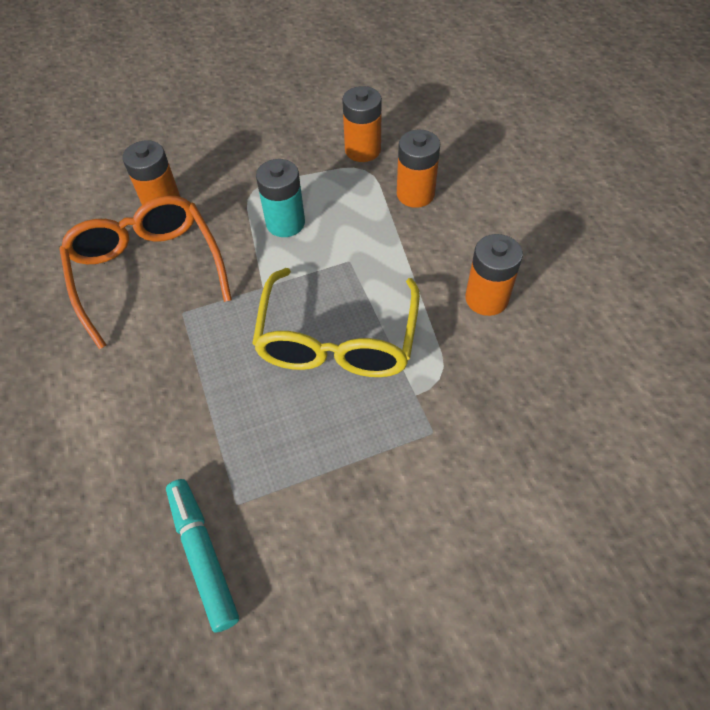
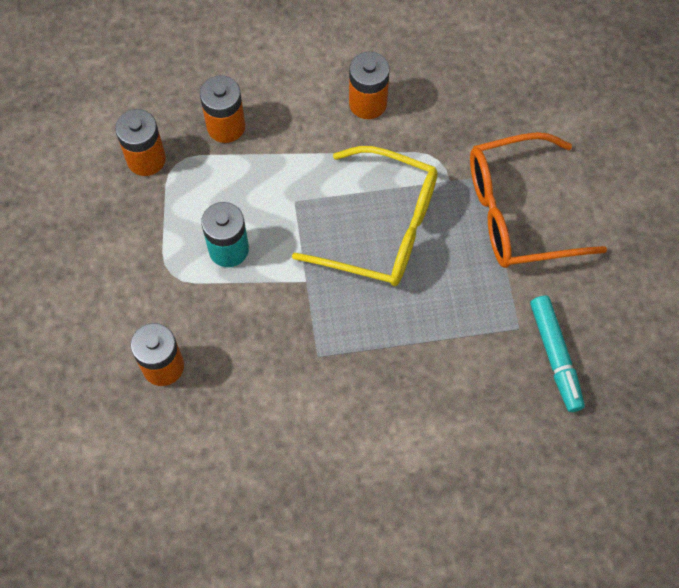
camera: 80 degrees left, 10 degrees up
(147, 271) = (255, 385): orange glasses -> orange glasses (517, 212)
(203, 555) = (555, 356): turquoise marker -> turquoise marker turned 90 degrees counterclockwise

